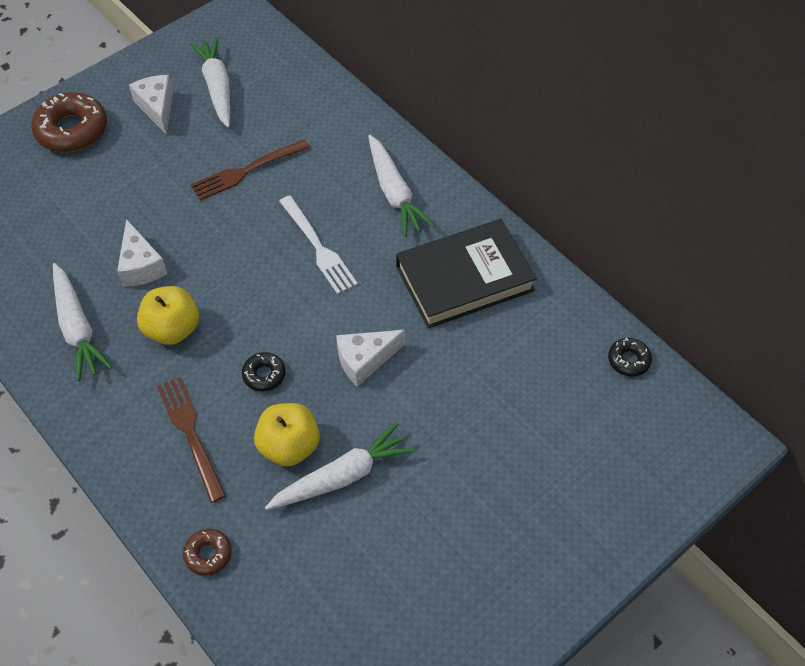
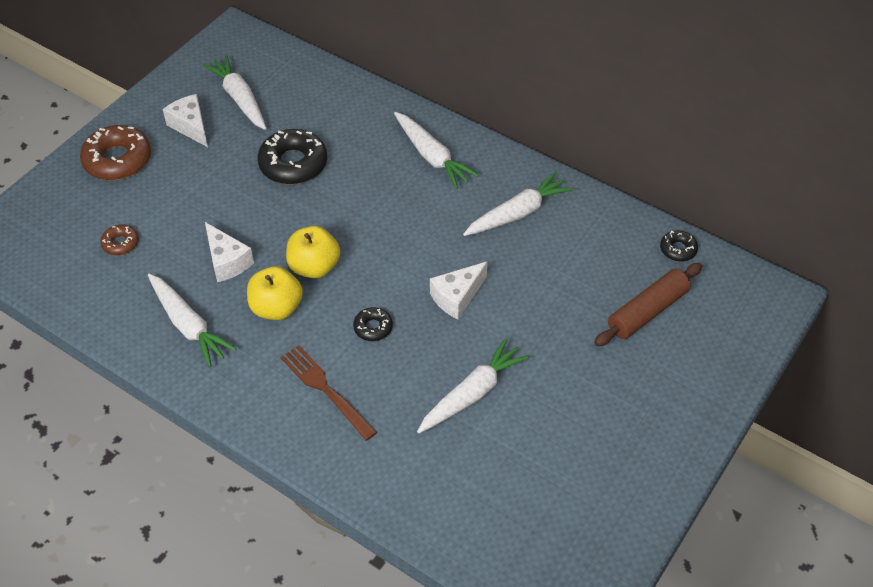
camera: 15 degrees left, 5 degrees down
(208, 554) = (379, 483): brown donut -> brown donut (120, 243)
(246, 171) = (293, 164): brown fork -> black donut
(289, 446) = (417, 380): yellow apple -> yellow apple (314, 267)
(318, 248) = (382, 214): white fork -> none
(464, 278) = (518, 213): black book -> white carrot
(568, 426) = (647, 311): none -> brown rolling pin

